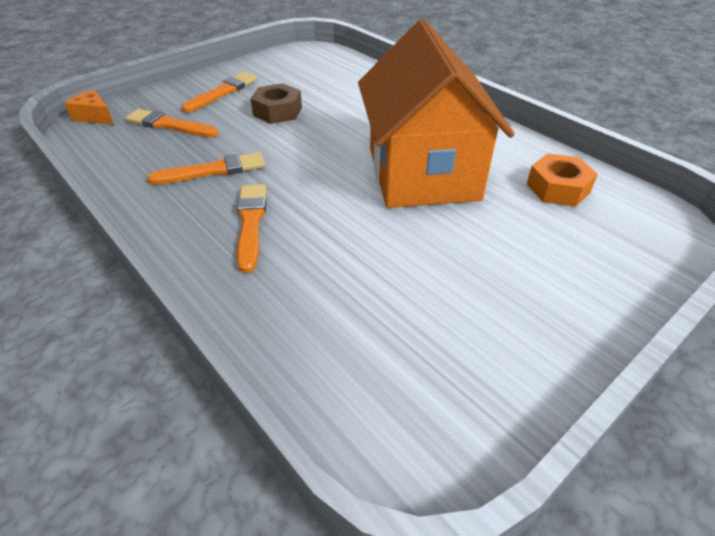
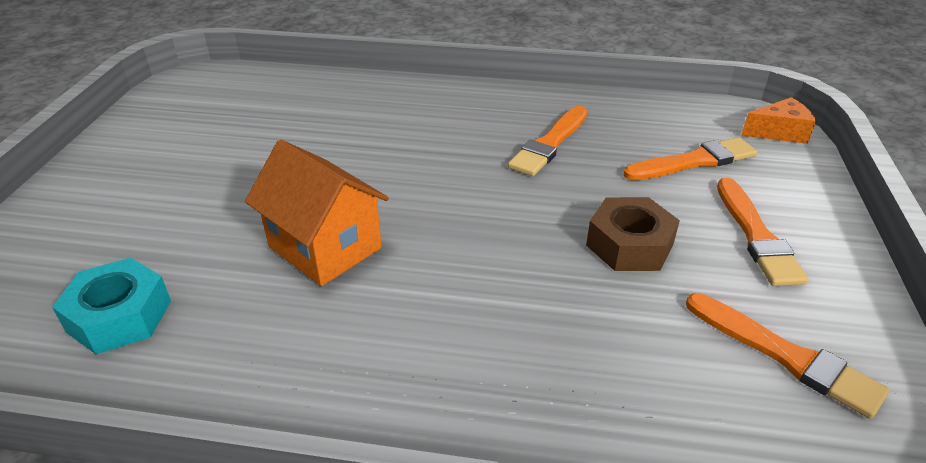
camera: 140 degrees right, 5 degrees down
(251, 223) = (439, 124): orange brush -> orange brush (786, 356)
(422, 174) = (325, 247): orange house -> orange house, size x0.56
(558, 188) = (119, 316): orange nut -> turquoise nut

